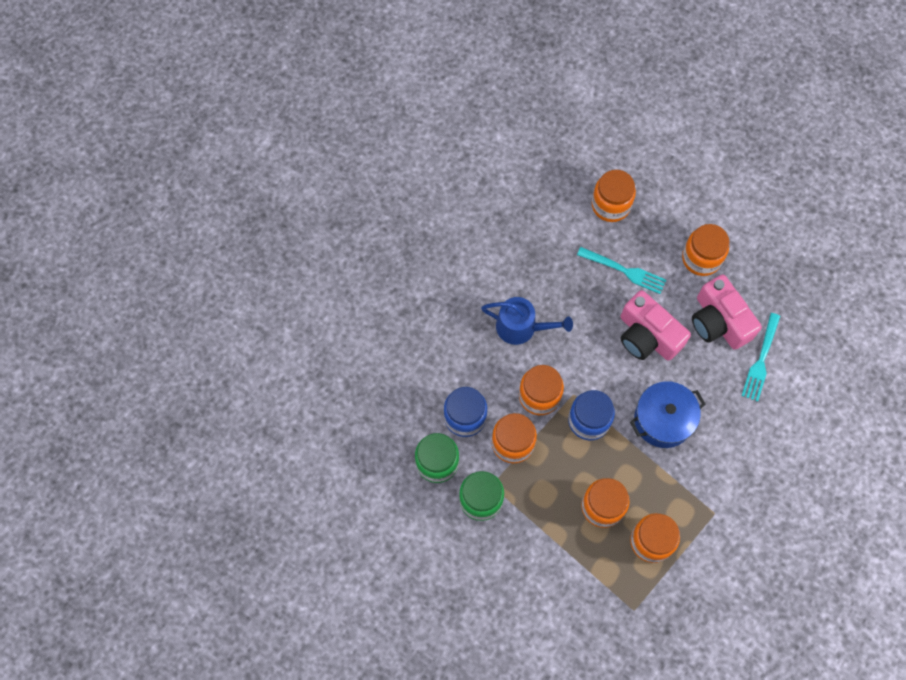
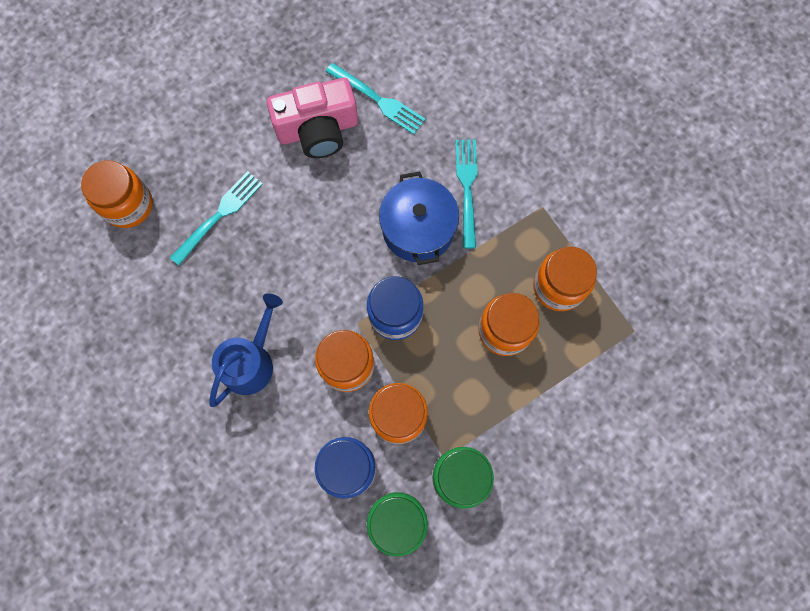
camera: 75 degrees left, 5 degrees up
(647, 336) = (310, 214): pink camera -> none
(701, 258) = (234, 124): orange jar -> none
(710, 449) = (467, 187): none -> turquoise fork

